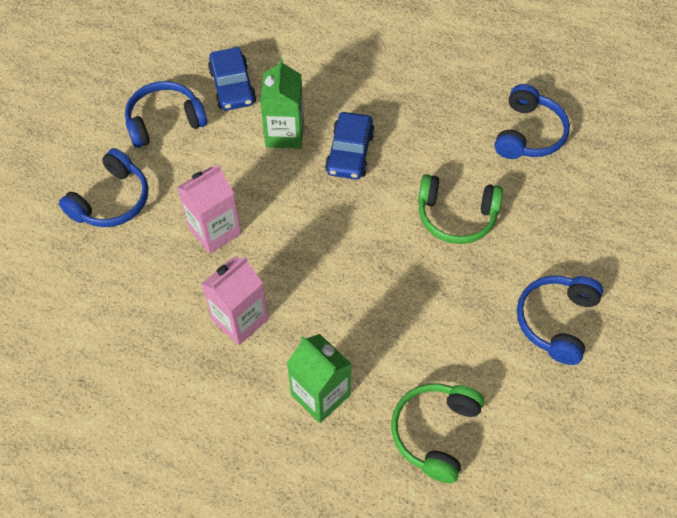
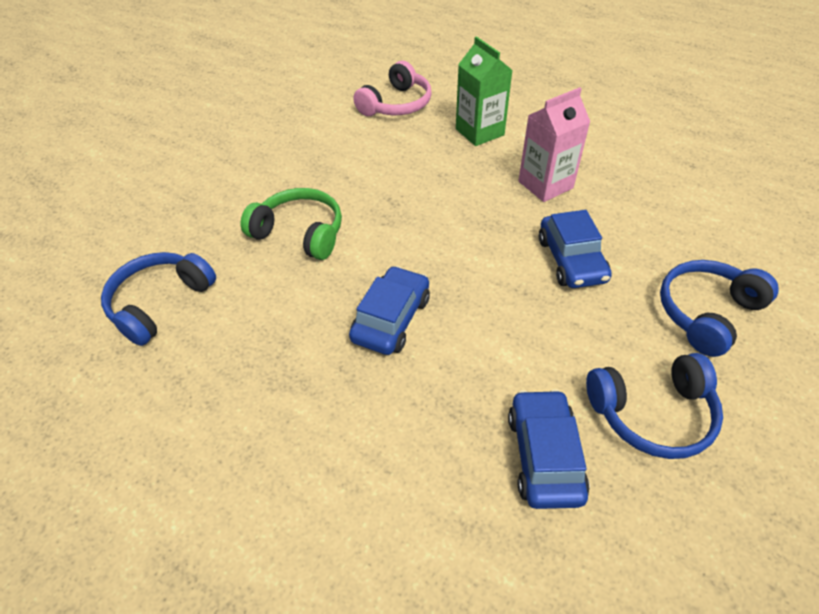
camera: 165 degrees left, 10 degrees down
(215, 231) = (571, 260): pink carton -> blue car
(284, 133) = (472, 360): green carton -> none
(435, 432) = (396, 104): green headphones -> pink headphones
(556, 321) = (262, 147): blue headphones -> none

